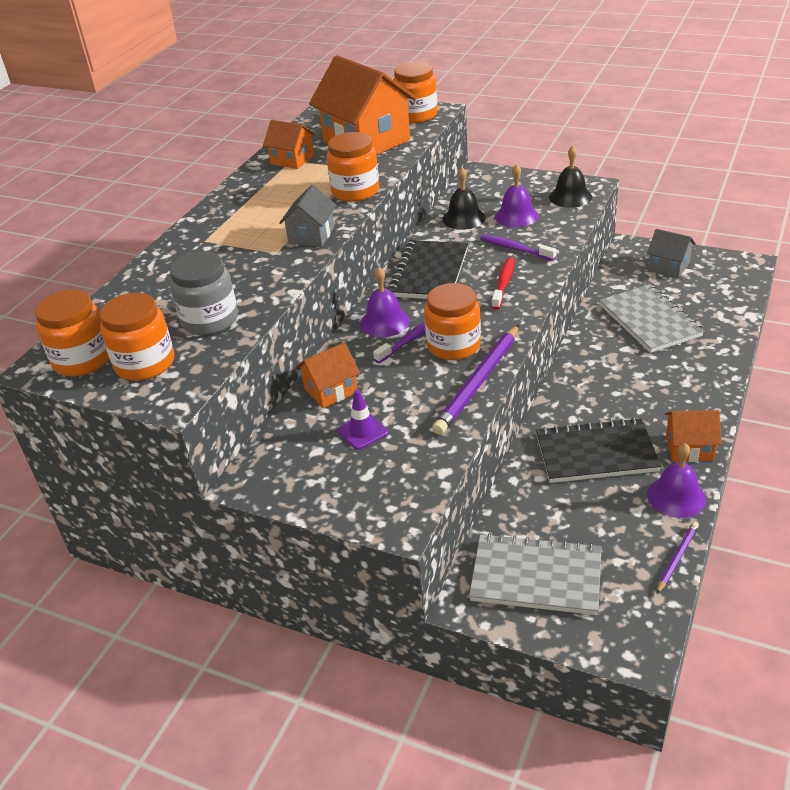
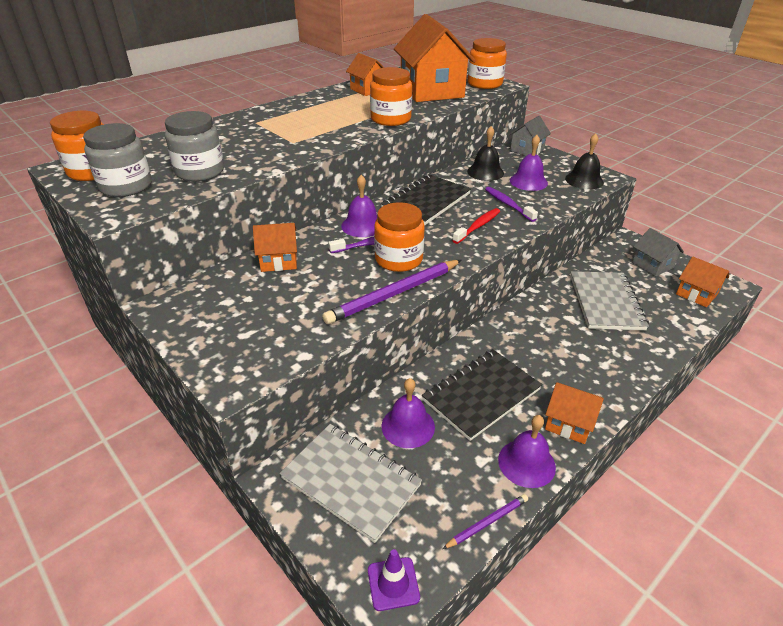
camera: 20 degrees right, 0 degrees up
(145, 363) = (126, 186): orange jar -> grey jar
(311, 235) = (329, 138): grey house -> grey house (527, 150)
(362, 431) = (272, 299): purple traffic cone -> purple traffic cone (393, 584)
(550, 508) = (408, 426): none -> purple bell
(596, 453) = (481, 395): black notebook -> black notebook turned 60 degrees counterclockwise
(725, 283) = (696, 294): none -> orange house

